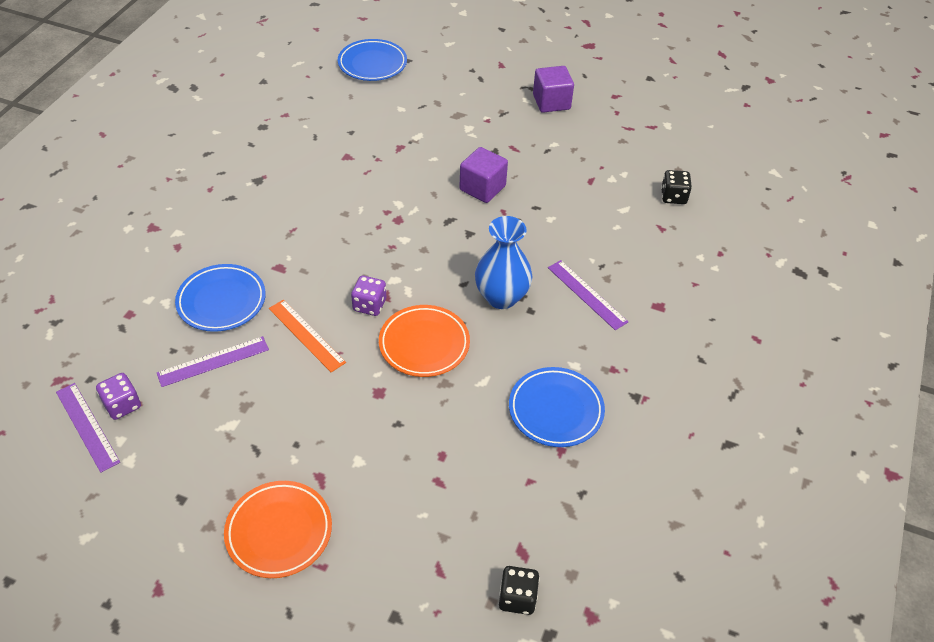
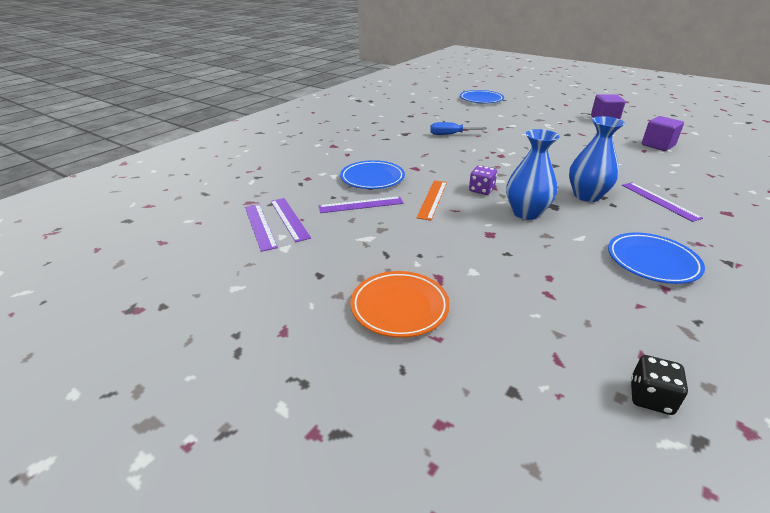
camera: 15 degrees right, 15 degrees down
(122, 405) = (289, 219): purple dice -> purple ruler
(306, 335) = (432, 199): orange ruler -> orange ruler turned 45 degrees clockwise
(326, 174) = (450, 134): none -> blue screwdriver
(424, 344) = (526, 213): orange plate -> blue vase
(482, 188) = (562, 147): purple cube -> purple cube (658, 145)
(673, 197) = (714, 162): black dice -> none

